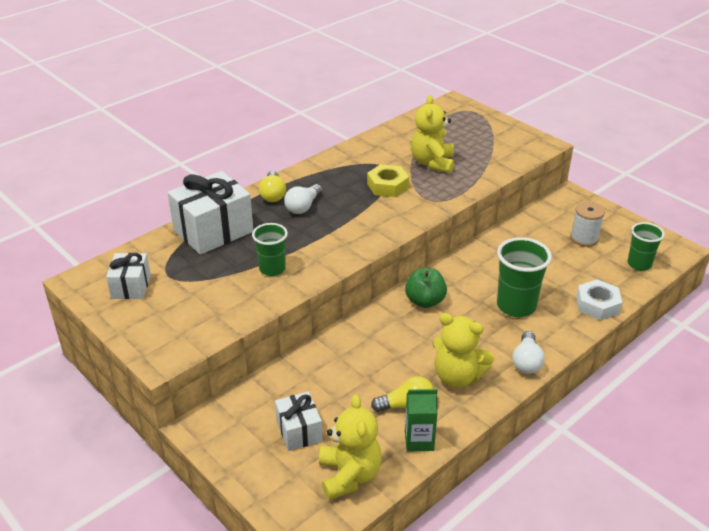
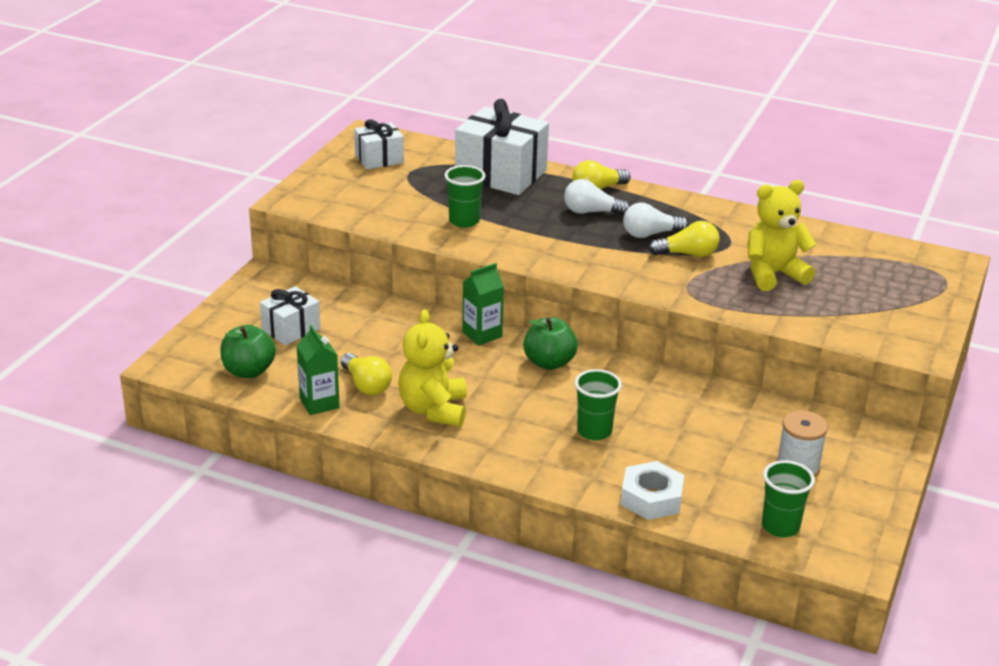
camera: 65 degrees right, 5 degrees down
(349, 475) = (249, 371): yellow teddy bear -> green apple
(370, 323) = (482, 334): none -> green carton
(387, 186) = (687, 254): yellow nut -> yellow light bulb
(516, 306) = (594, 431): green cup -> green cup, size x0.65
(526, 361) = (494, 455): white light bulb -> white light bulb (650, 234)

